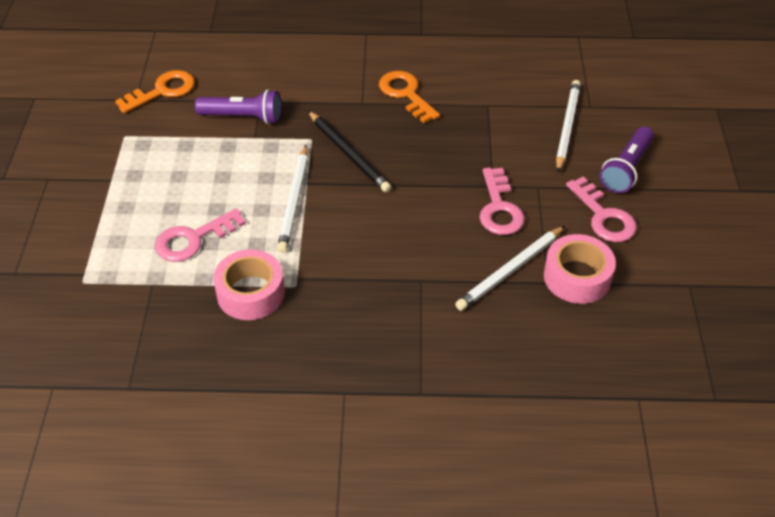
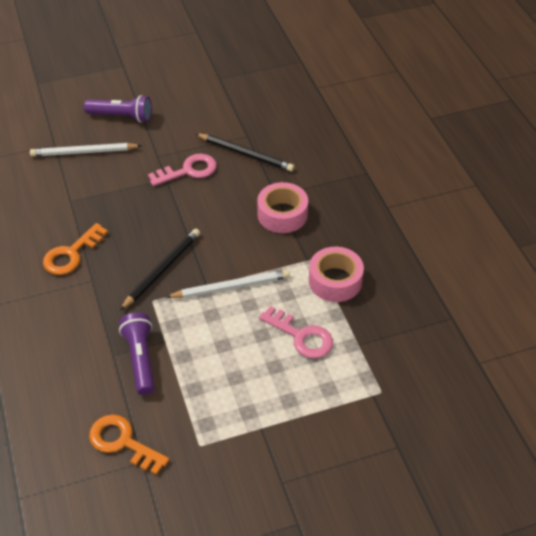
camera: 110 degrees left, 0 degrees up
(510, 270) = (246, 154): white pencil -> black pencil
(577, 277) = (236, 124): pink tape -> pink tape (282, 214)
(603, 216) = (174, 120): pink key -> none

